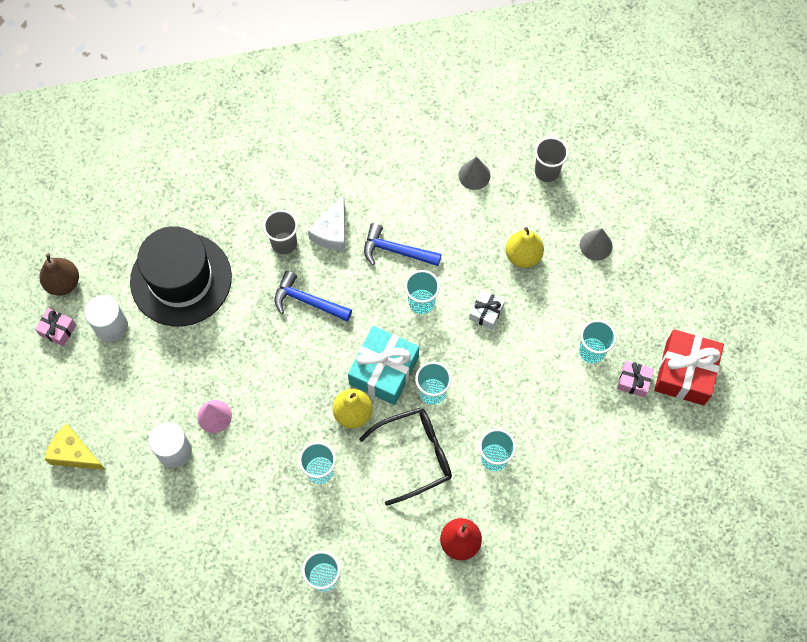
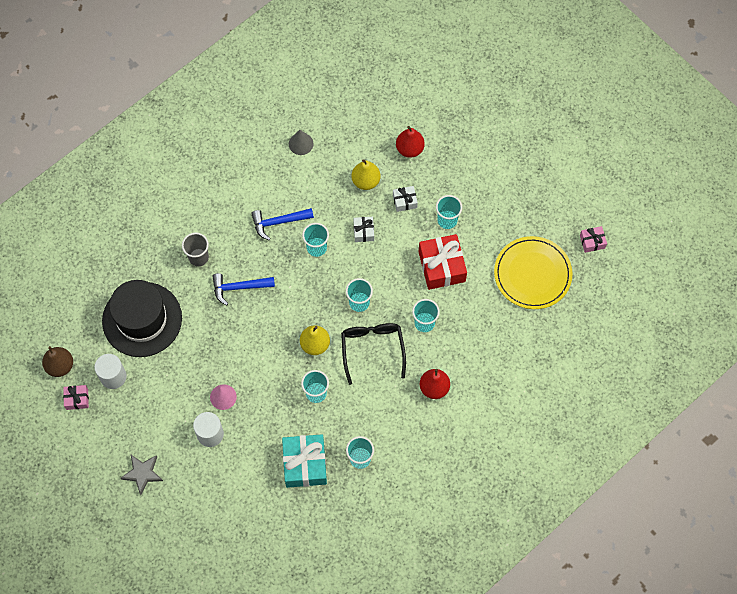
camera: 30 degrees left, 0 degrees up
(74, 453) = (142, 473): yellow cheese -> grey star
(332, 232) = (227, 232): white cheese -> none
(384, 371) = (319, 306): turquoise gift -> turquoise gift (305, 464)
(415, 455) = (372, 349): black glasses -> black glasses turned 45 degrees counterclockwise
(547, 171) = (348, 116): grey cup -> none
(554, 303) = (404, 201): none -> white gift
(596, 245) = (409, 149): grey cone -> red pear
(633, 381) = (485, 225): pink gift -> pink gift (592, 241)
(658, 471) = (532, 274): none -> yellow plate
(685, 372) = (514, 202): red gift -> red gift (442, 266)

